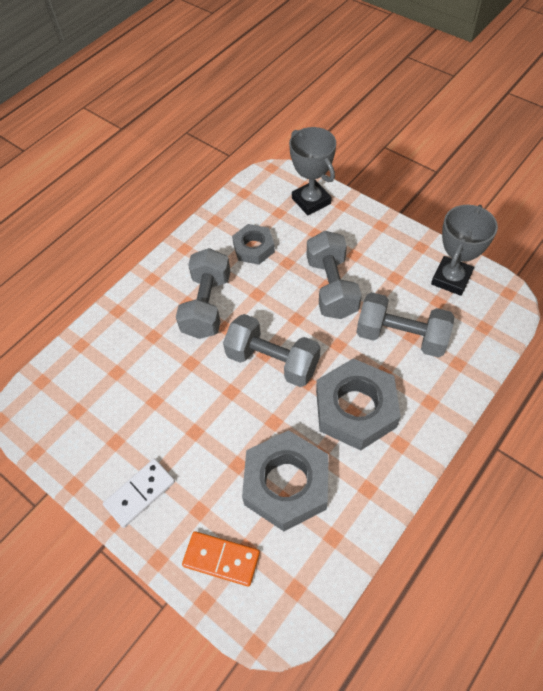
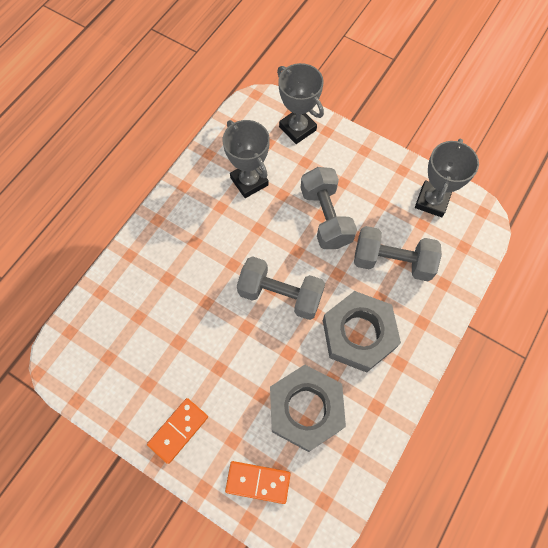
camera: 10 degrees left, 10 degrees up
(140, 493) = (178, 430): white domino -> orange domino
(207, 305) = (213, 244): grey dumbbell -> none
(253, 248) = (249, 181): grey nut -> grey trophy

